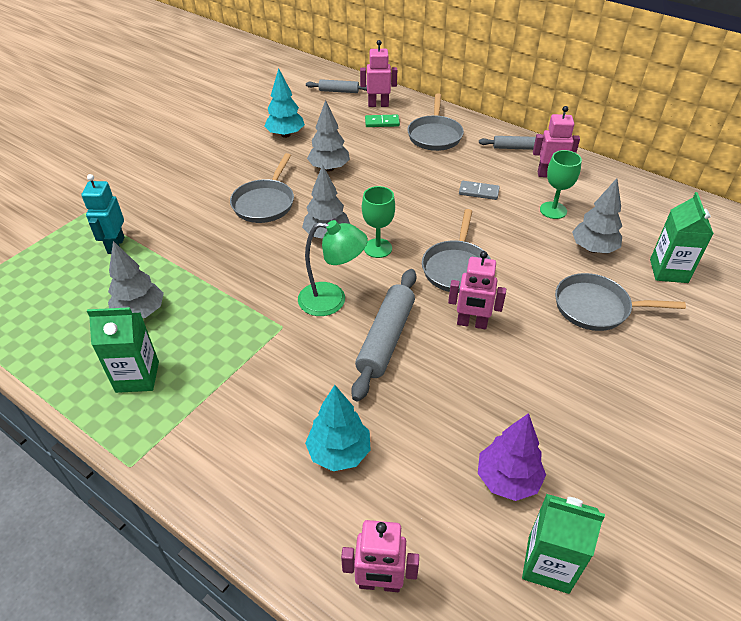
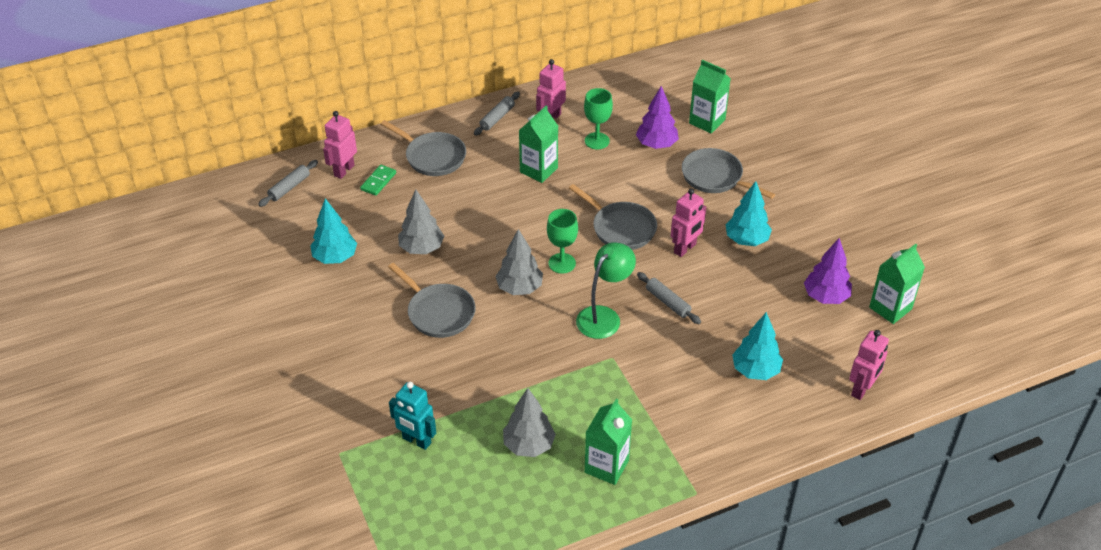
camera: 60 degrees left, 0 degrees up
(386, 339) = (668, 302): grey rolling pin -> grey rolling pin, size x0.58
(478, 192) = (538, 170): grey domino -> green carton
(530, 368) = (746, 240): none -> turquoise tree
(593, 248) = (656, 144): grey tree -> purple tree
(596, 307) = (715, 177): grey pan -> grey pan turned 90 degrees clockwise

